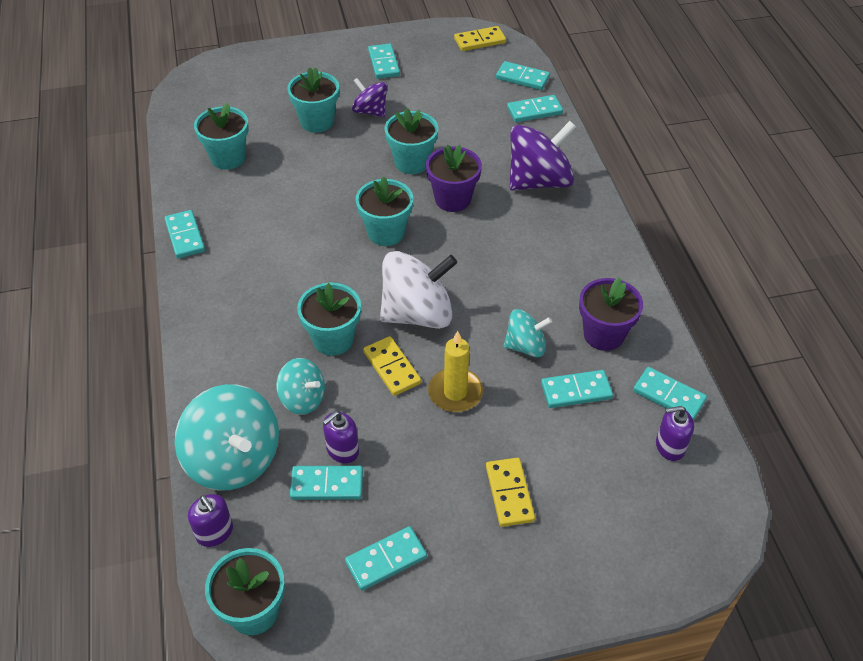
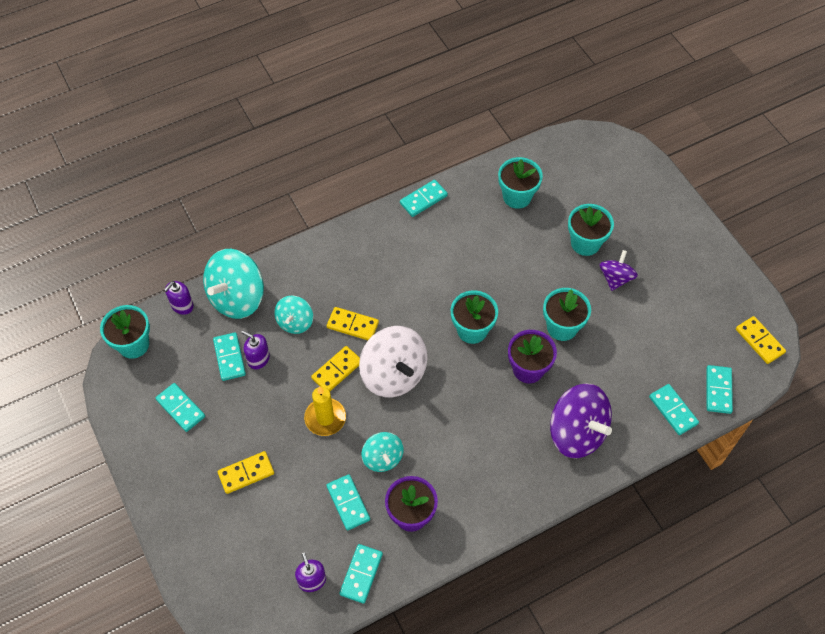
camera: 75 degrees right, 10 degrees up
(333, 339) = (352, 325): turquoise flower pot -> yellow domino
(383, 63) = (687, 270): turquoise domino -> none

